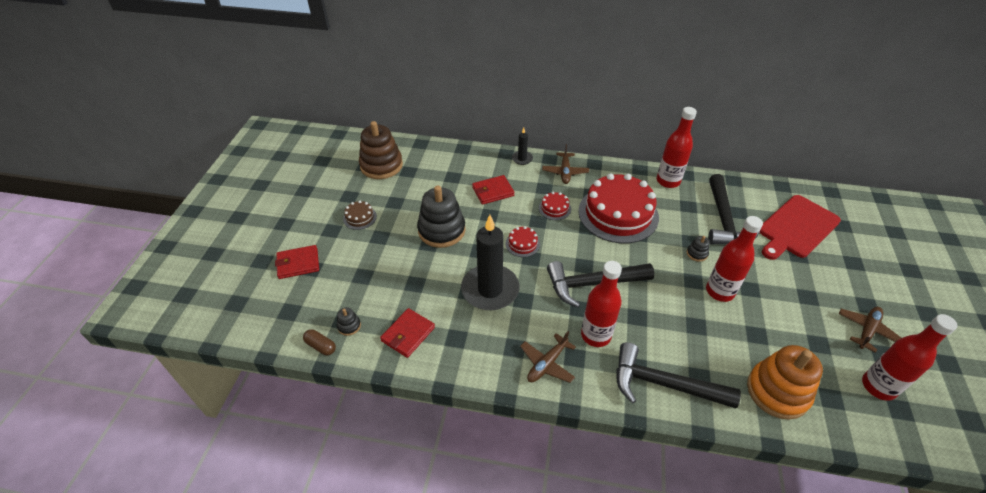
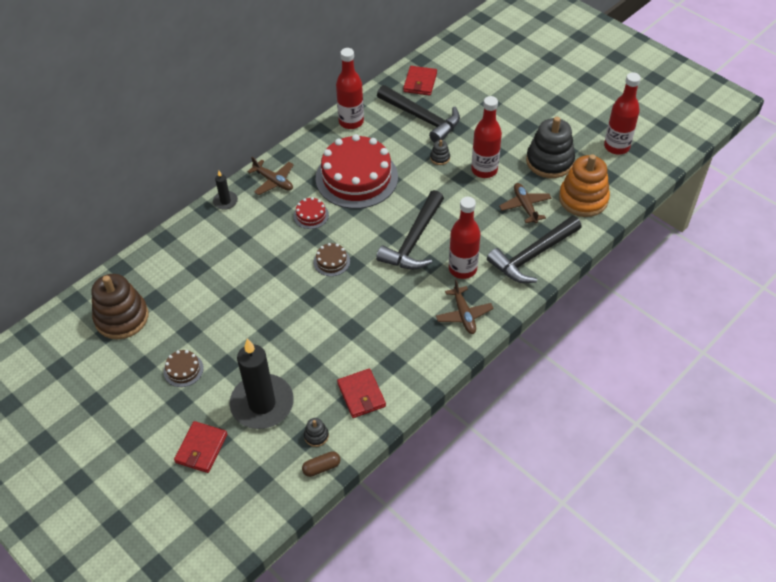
camera: 55 degrees left, 5 degrees up
(441, 230) = (262, 312): black stacking toy -> black stacking toy (549, 161)
(490, 290) = (362, 312): black candle -> black candle (262, 404)
(493, 191) = (248, 247): red wallet -> red wallet (420, 82)
(522, 244) = (331, 261): red cake -> brown cake
(796, 228) = (466, 84): red cutting board -> none
(867, 330) = (576, 118): brown plane -> brown plane (525, 206)

